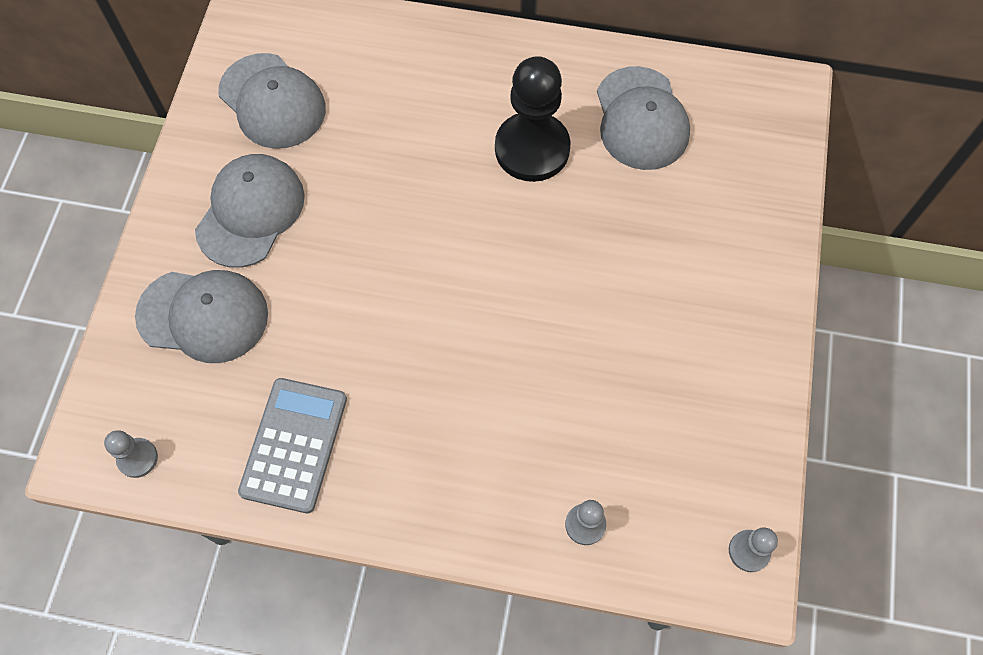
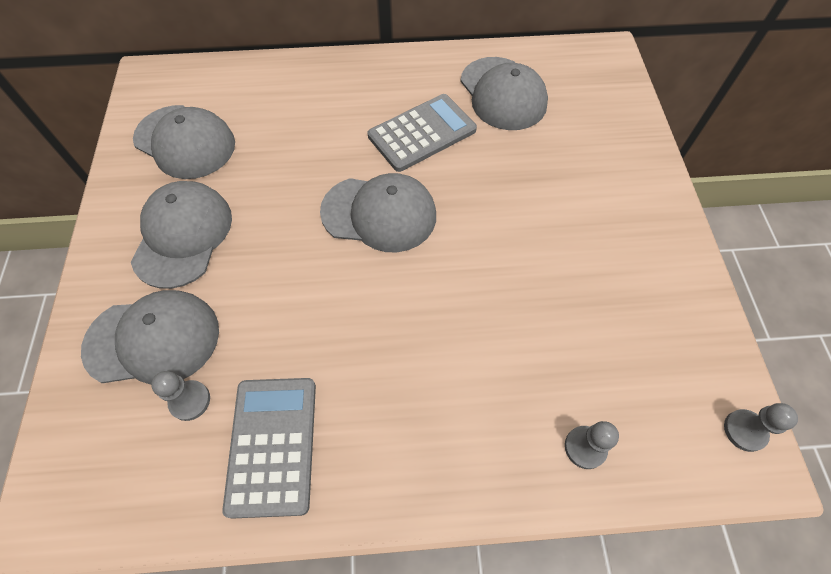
camera: 15 degrees left, 5 degrees down
(137, 458) = (105, 505): grey pawn -> grey pawn (190, 401)
(457, 235) = (379, 213): none -> grey cap
(532, 149) = (422, 133): black pawn -> grey calculator

